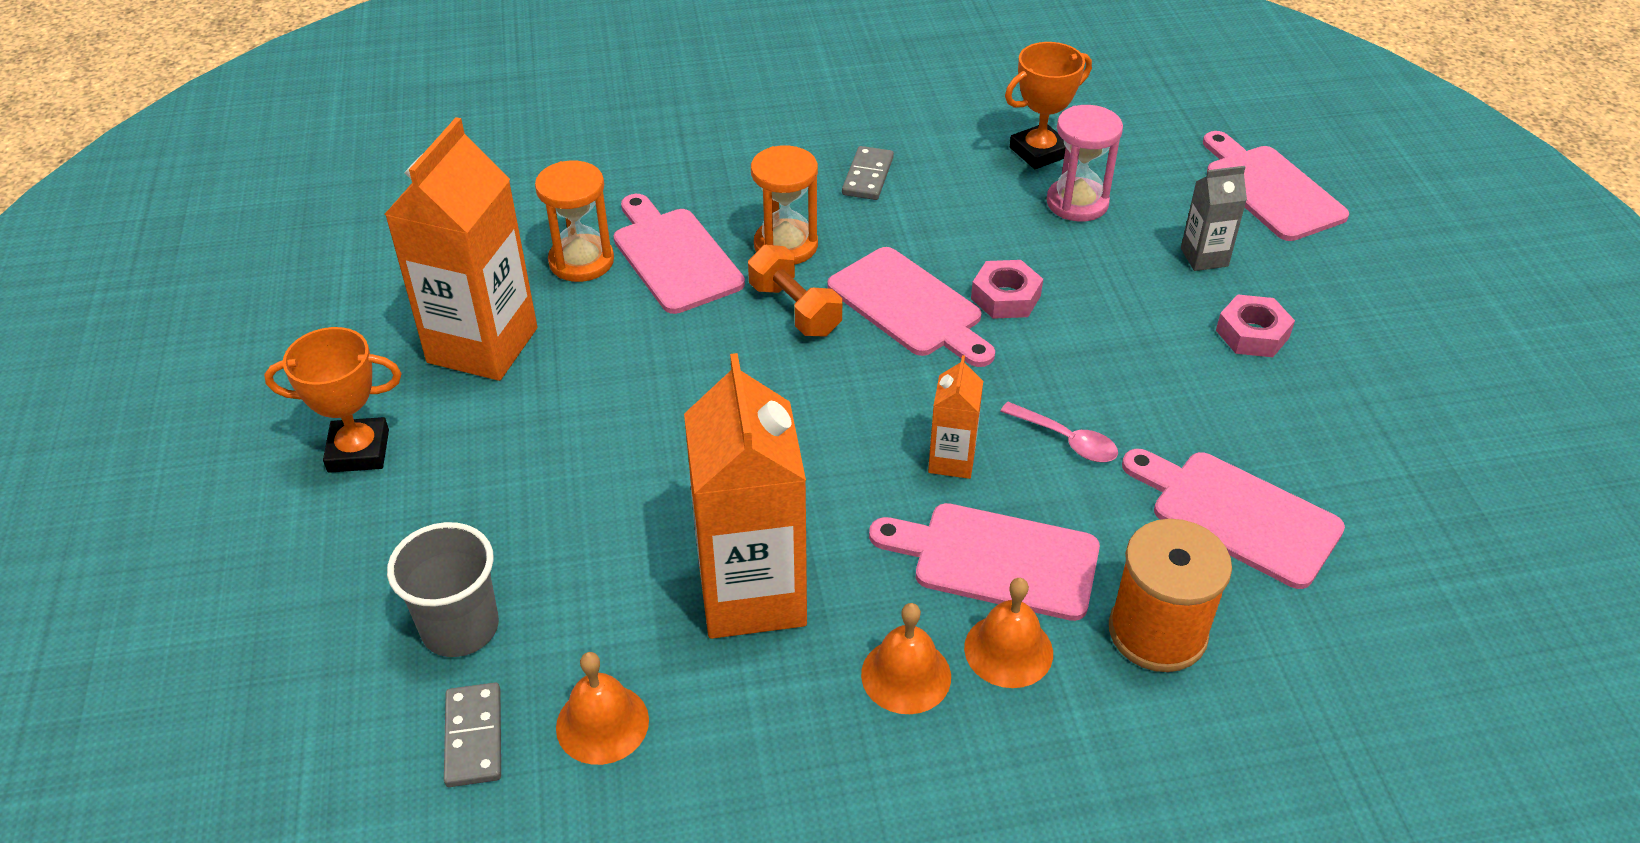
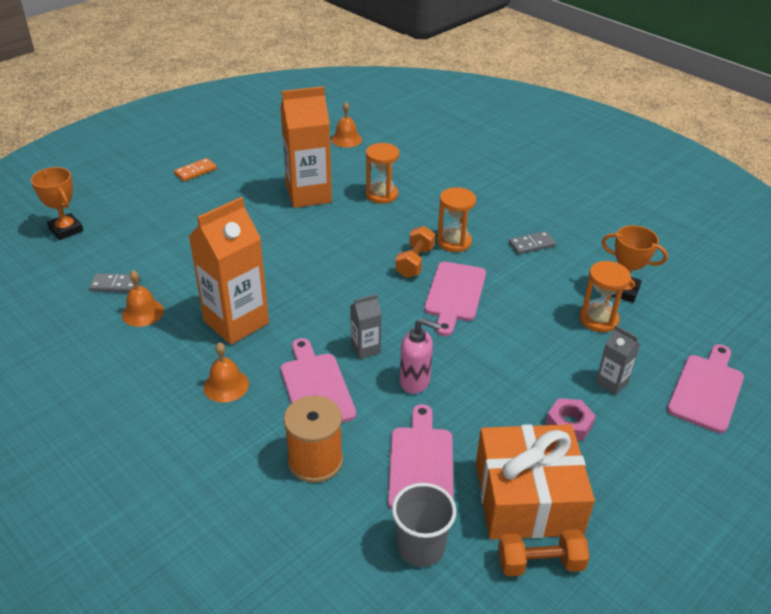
camera: 55 degrees right, 5 degrees down
(222, 466) = (195, 171): none -> orange domino
(358, 451) = (228, 195): orange trophy -> orange trophy (66, 230)
(460, 628) = (163, 258): grey cup -> grey cup (421, 547)
(473, 737) = (115, 285): grey domino -> grey domino turned 45 degrees clockwise
(674, 256) = (411, 216): pink cutting board -> none
(951, 460) = (365, 348): orange carton -> grey carton
(1005, 297) = (496, 322): pink nut -> none
(1008, 650) = (264, 412): orange bell -> orange bell (346, 139)
(1066, 440) = (415, 382): pink spoon -> pink soap dispenser
(1077, 203) = (598, 319): pink hourglass -> orange hourglass
(1358, 440) = (527, 498): none -> orange gift
(1471, 485) = (540, 563): none -> orange dumbbell

